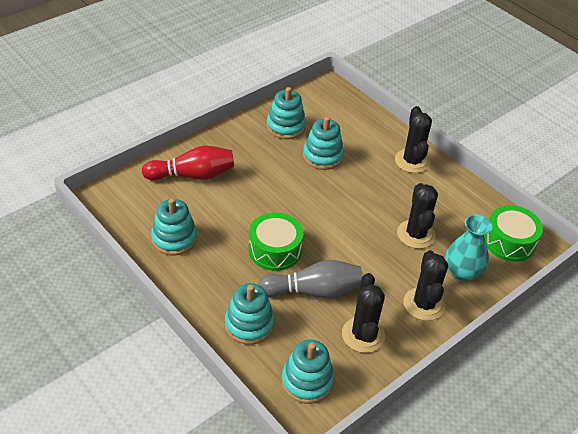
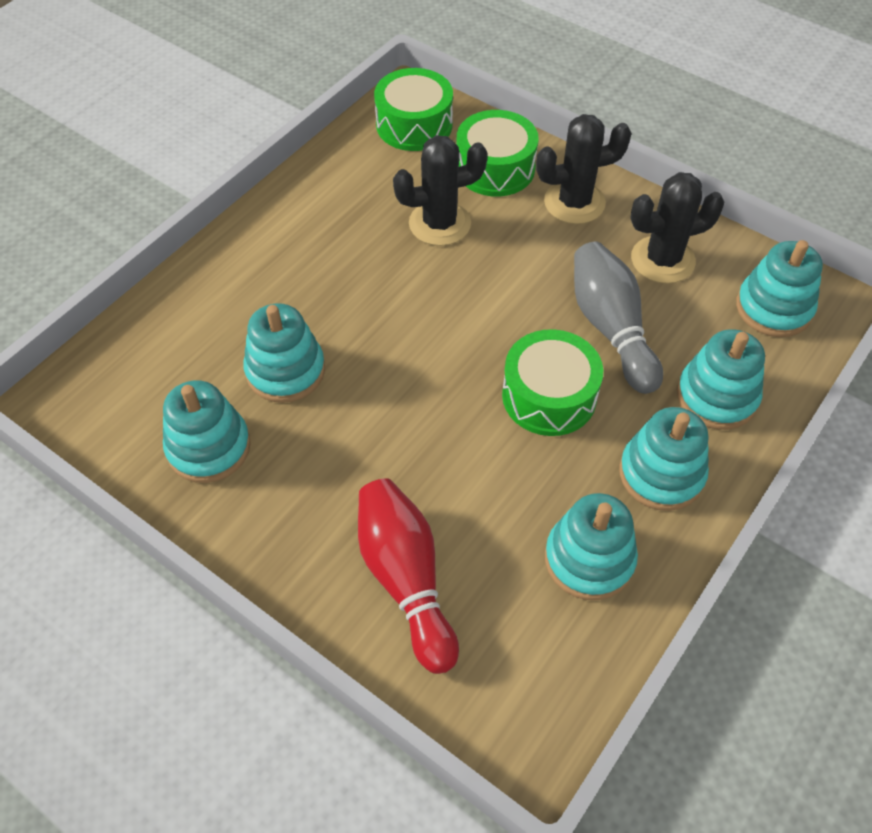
camera: 100 degrees left, 10 degrees up
(209, 282) = (661, 474): none -> turquoise stacking toy
(412, 161) = (265, 244): black cactus -> none
(462, 272) = (495, 168): turquoise vase -> green drum

